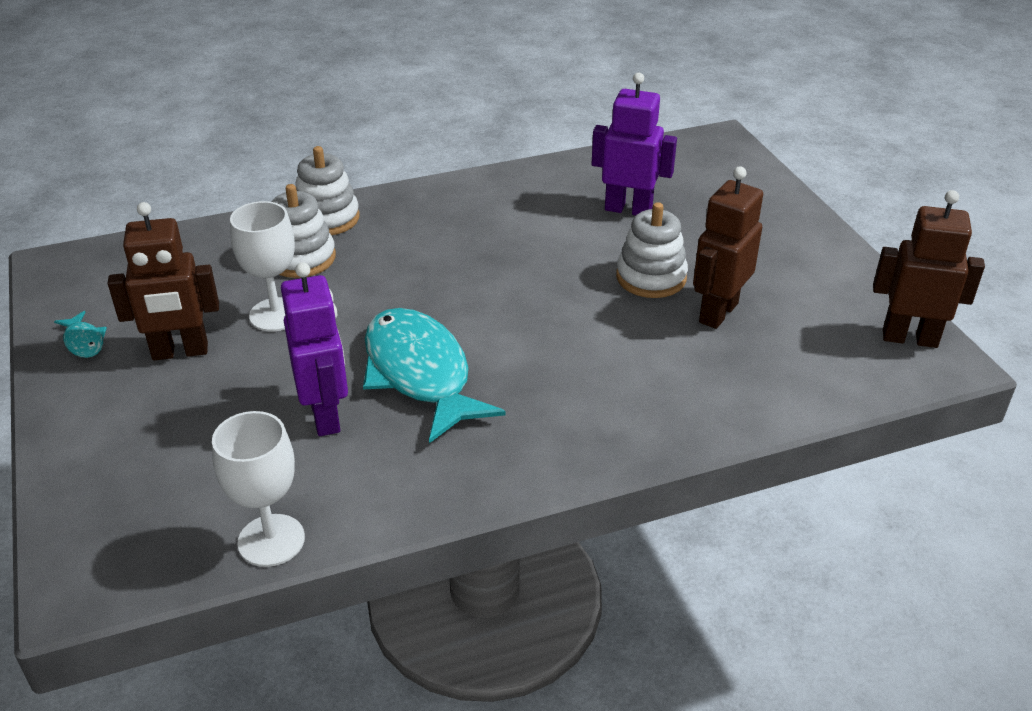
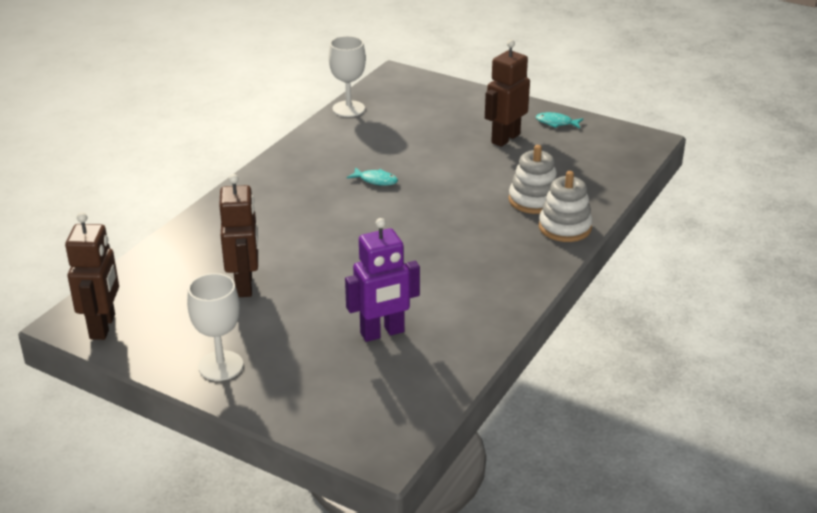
camera: 140 degrees right, 5 degrees down
(276, 315) = (492, 171): white goblet -> white goblet (220, 366)
(326, 416) = (393, 148): purple robot -> none
(420, 374) = (376, 180): turquoise fish -> turquoise fish, size x0.41
(651, 277) = (310, 288): white stacking toy -> none
(909, 338) = (103, 327): brown robot -> brown robot turned 60 degrees counterclockwise

